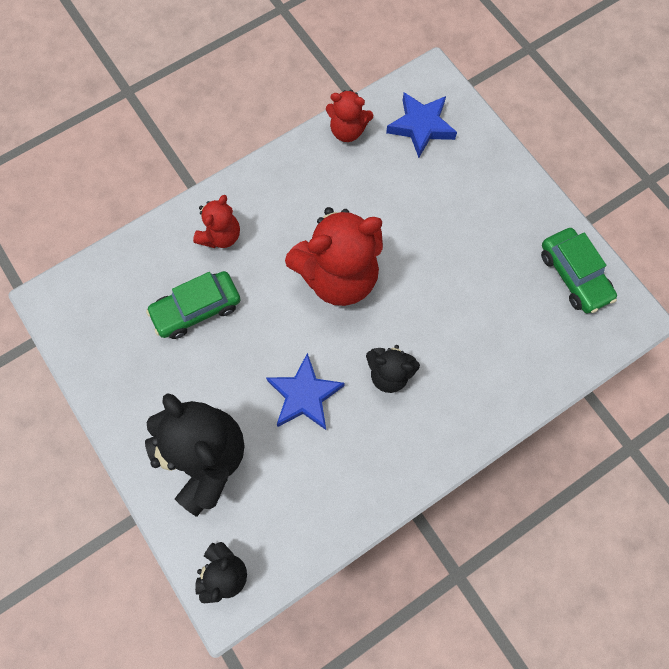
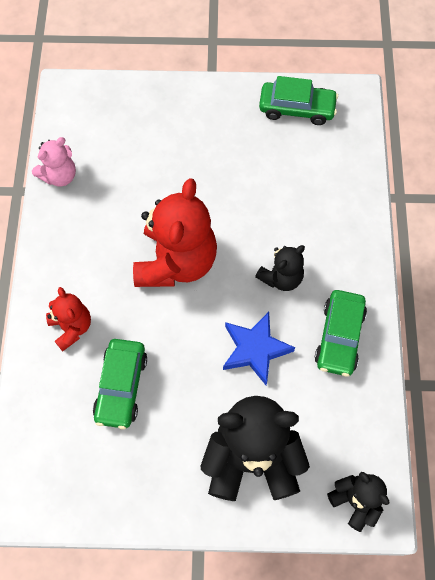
camera: 55 degrees left, 5 degrees down
(347, 130) = (59, 176): red teddy bear -> pink teddy bear
(368, 462) = (339, 337): none -> green car
(421, 126) = (100, 124): blue star -> none

